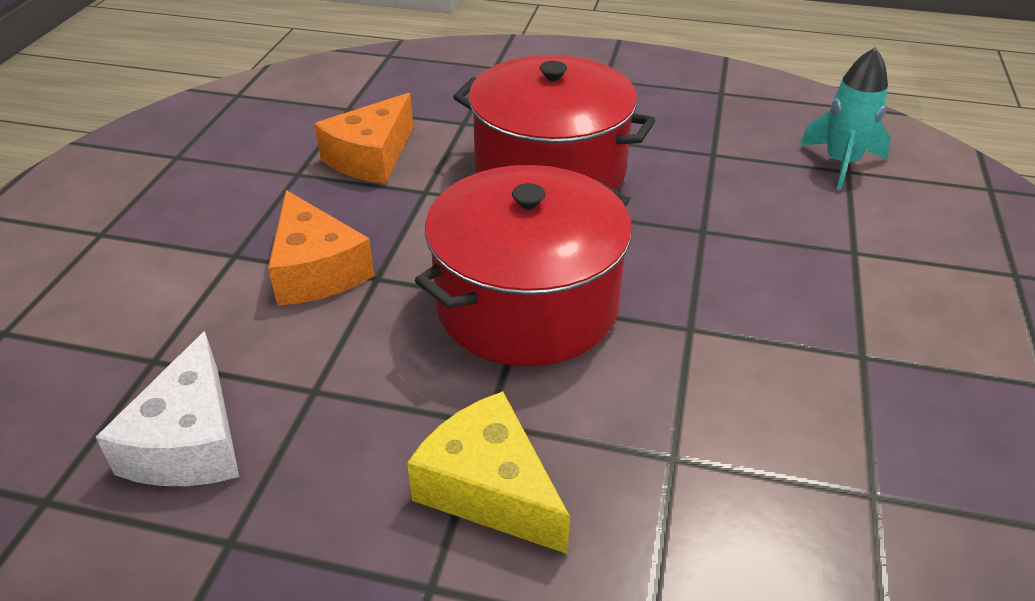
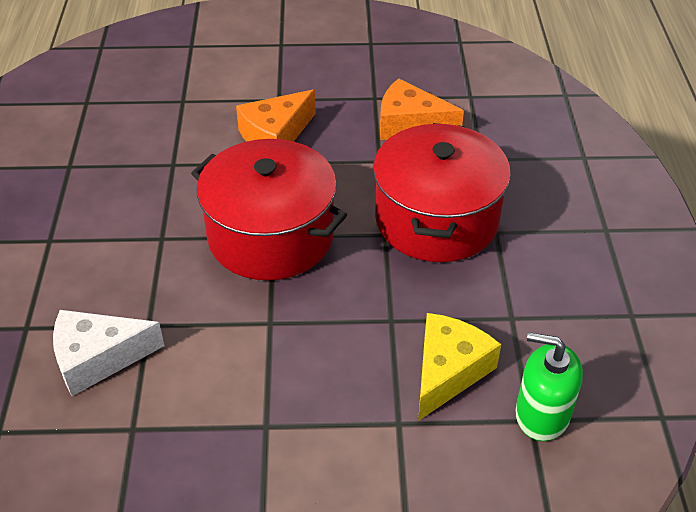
camera: 75 degrees right, 5 degrees up
(190, 441) = (128, 133): white cheese -> white cheese (98, 358)
(489, 489) = (113, 249): yellow cheese -> yellow cheese (448, 371)
(841, 163) = (542, 414): turquoise rocket -> green soap dispenser

